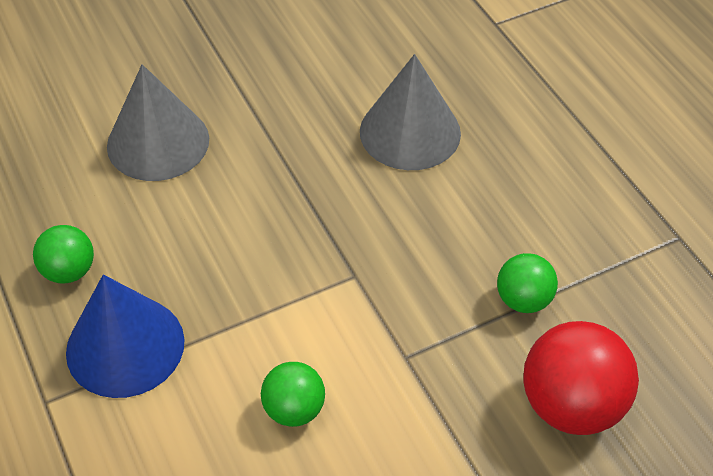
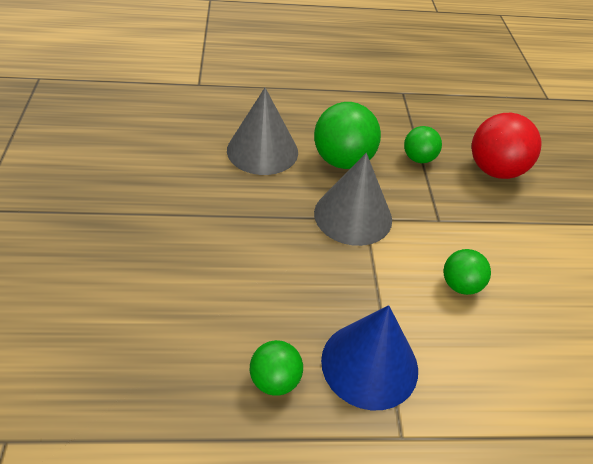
camera: 70 degrees left, 5 degrees down
(158, 142) = (174, 278): grey cone -> grey cone (353, 216)
(451, 217) = (342, 161): none -> green ball

